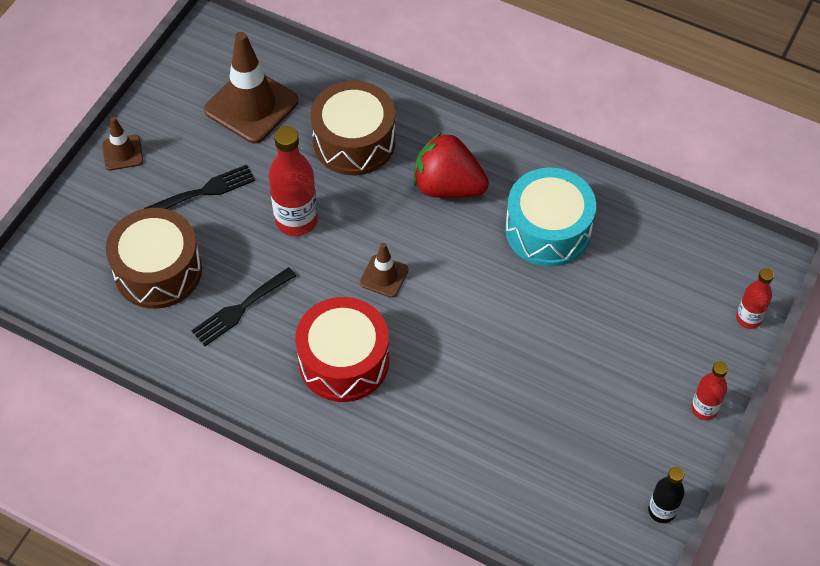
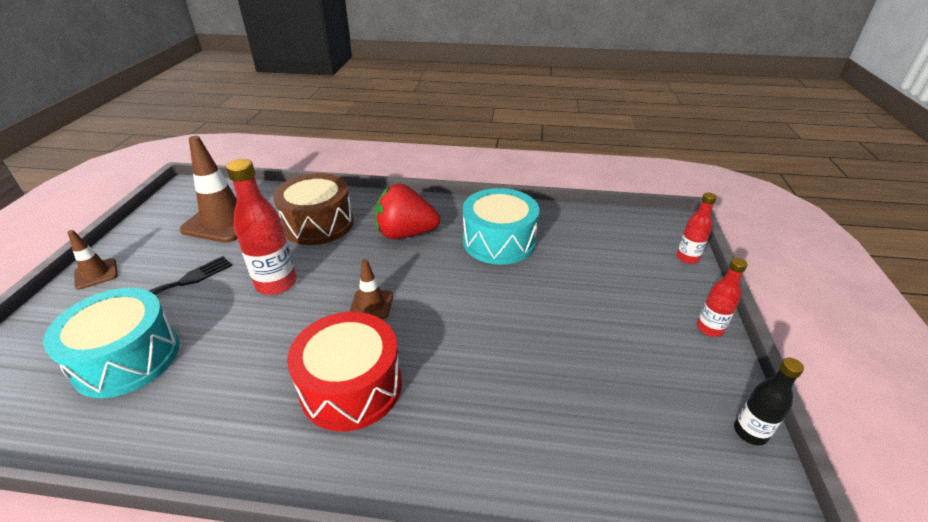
camera: 20 degrees left, 20 degrees down
(158, 270) = (127, 358): brown drum -> turquoise drum
(240, 309) = (225, 369): black fork -> none

